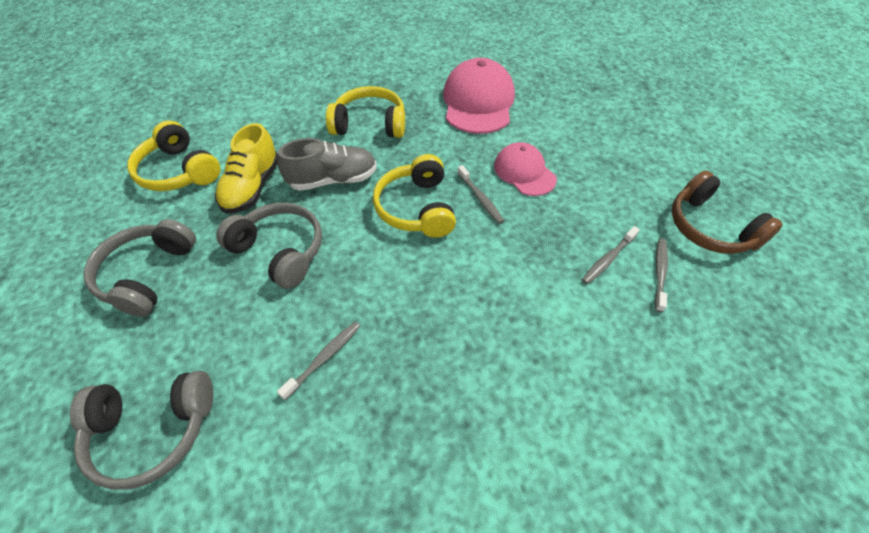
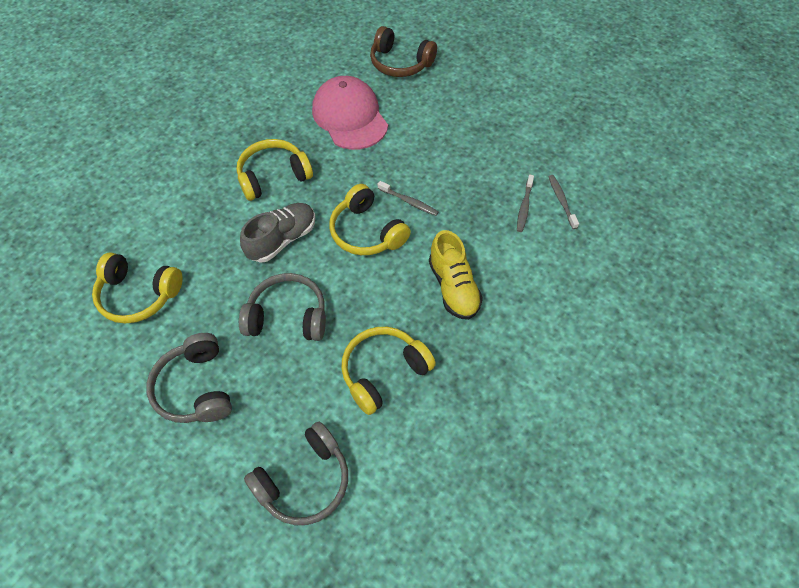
camera: 30 degrees left, 5 degrees up
(252, 187) = (219, 278): yellow shoe -> yellow shoe (453, 287)
(324, 358) = (383, 372): grey toothbrush -> yellow headphones
(524, 172) = (427, 165): pink cap -> none
(710, 227) = (575, 152): brown headphones -> brown headphones (400, 63)

